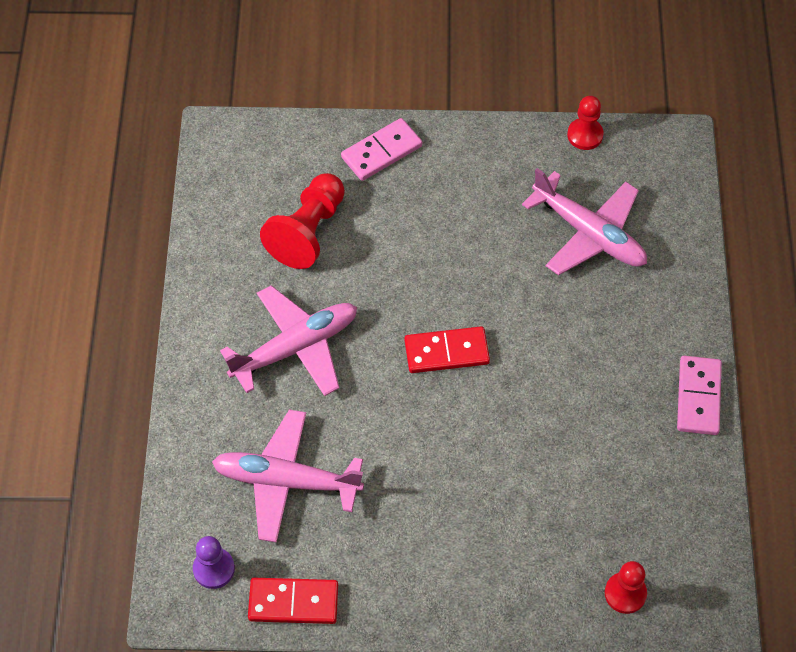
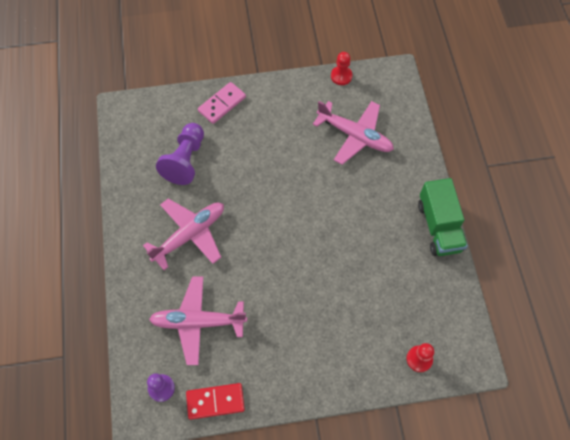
camera: 10 degrees left, 5 degrees up
(308, 232) = (185, 160): red pawn -> purple pawn
(446, 352) = (283, 222): red domino -> none
(698, 397) = (439, 226): pink domino -> green truck

